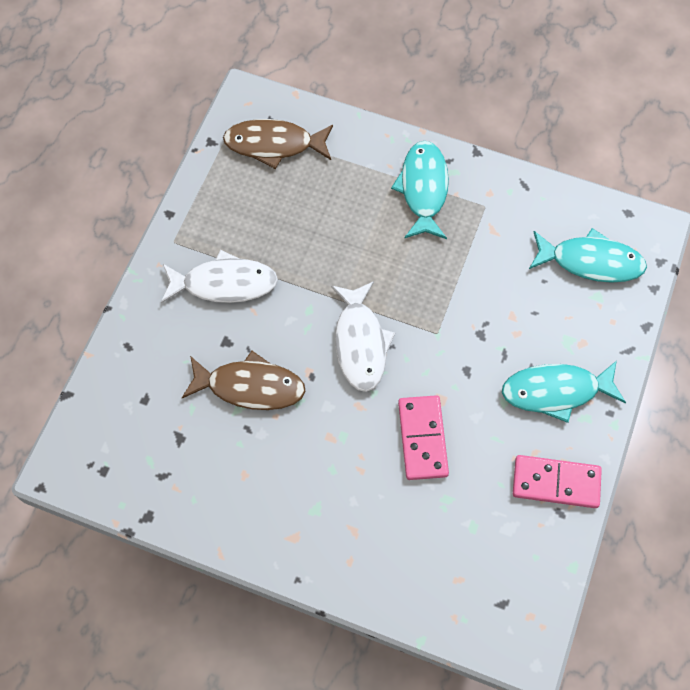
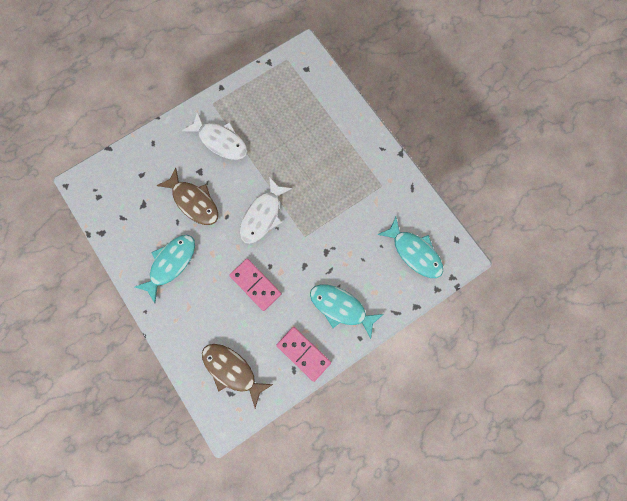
camera: 35 degrees right, 10 degrees up
(274, 144) = (299, 83): brown fish -> brown fish (232, 370)
(422, 438) = (255, 285): pink domino -> pink domino turned 75 degrees counterclockwise
(423, 189) = (356, 156): turquoise fish -> turquoise fish (171, 264)

